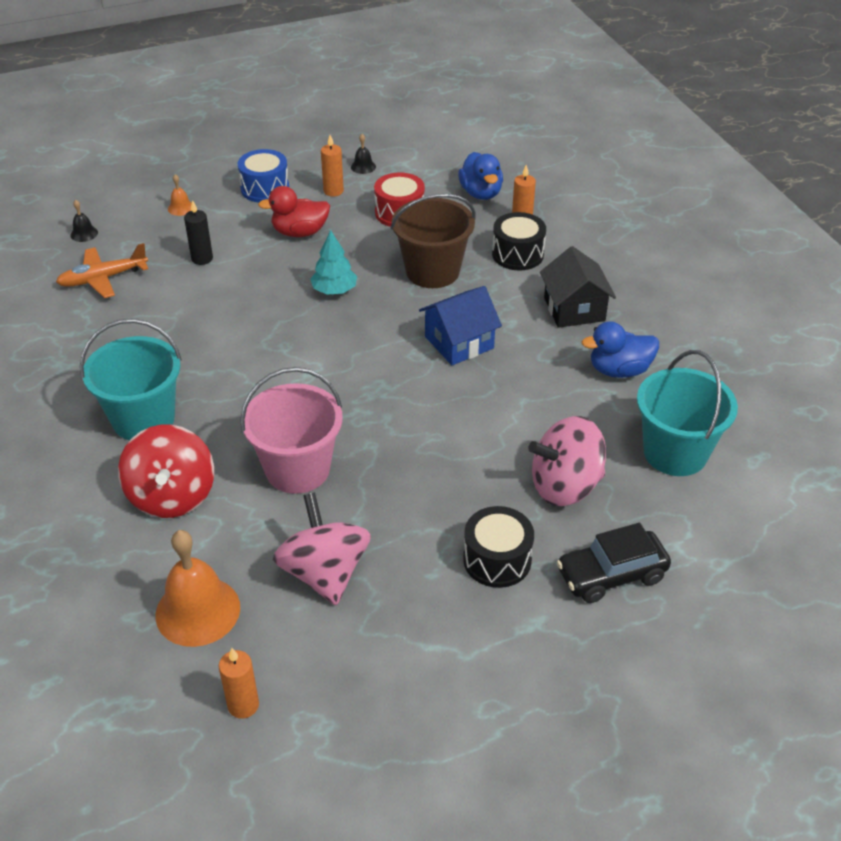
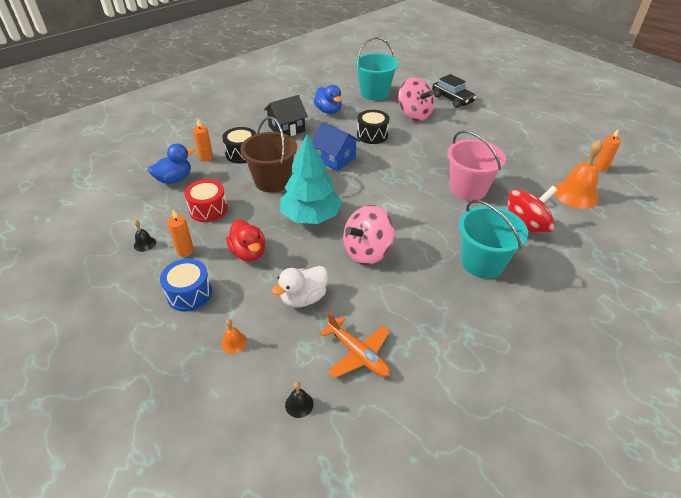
camera: 110 degrees left, 0 degrees up
(202, 258) = (303, 298): black candle -> white duck
(324, 573) = (519, 164): pink spinning top -> pink spinning top (367, 251)
(334, 290) = (310, 216): turquoise tree -> turquoise tree, size x1.84
(497, 560) = (469, 124): black drum -> black drum (372, 135)

